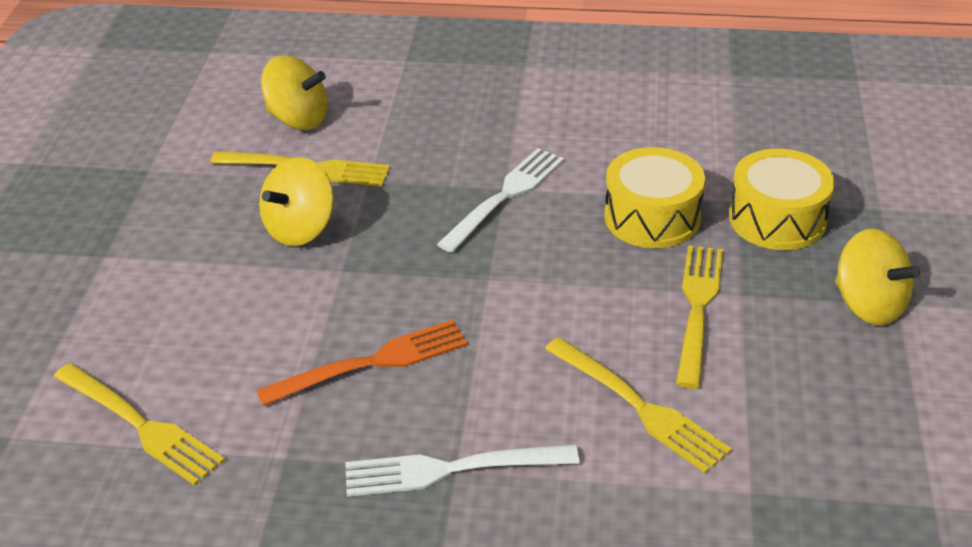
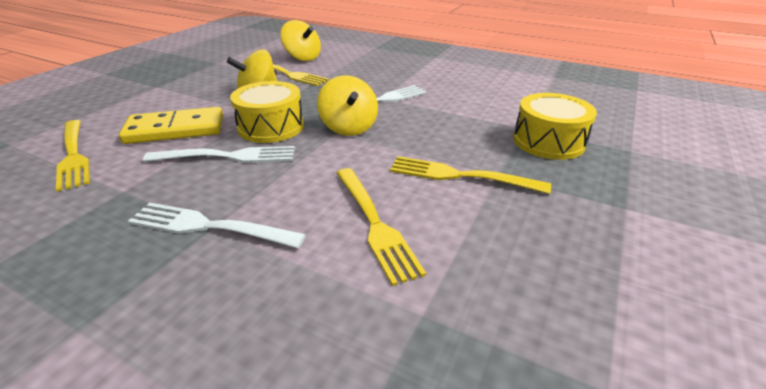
camera: 20 degrees right, 5 degrees down
(243, 337) = (175, 129): none -> yellow domino
(372, 363) = (227, 156): orange fork -> white fork
(652, 217) = (461, 125): yellow drum -> yellow drum (271, 127)
(697, 308) = (461, 176): yellow fork -> yellow fork turned 105 degrees counterclockwise
(868, 305) = (599, 203): yellow spinning top -> yellow spinning top (349, 127)

